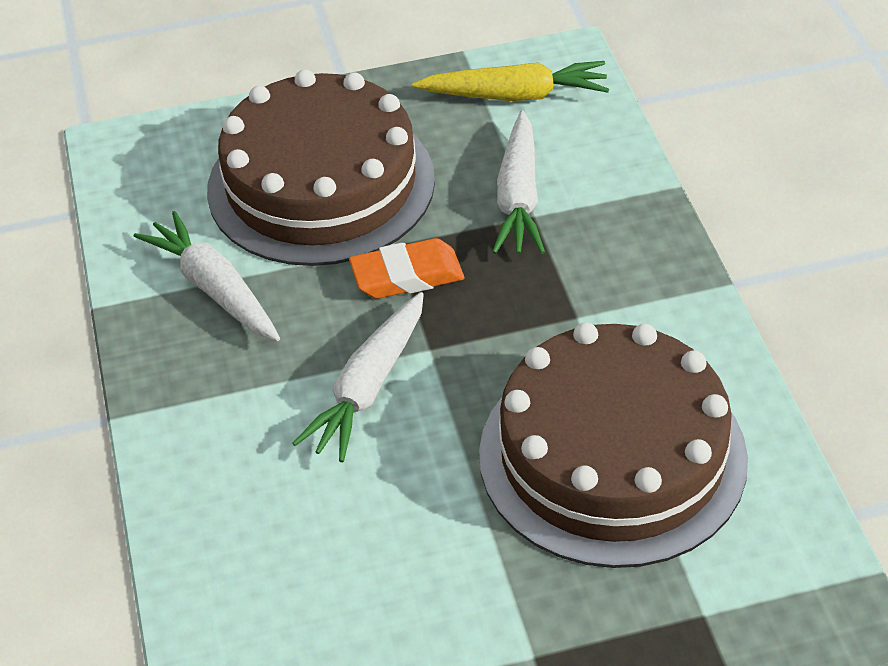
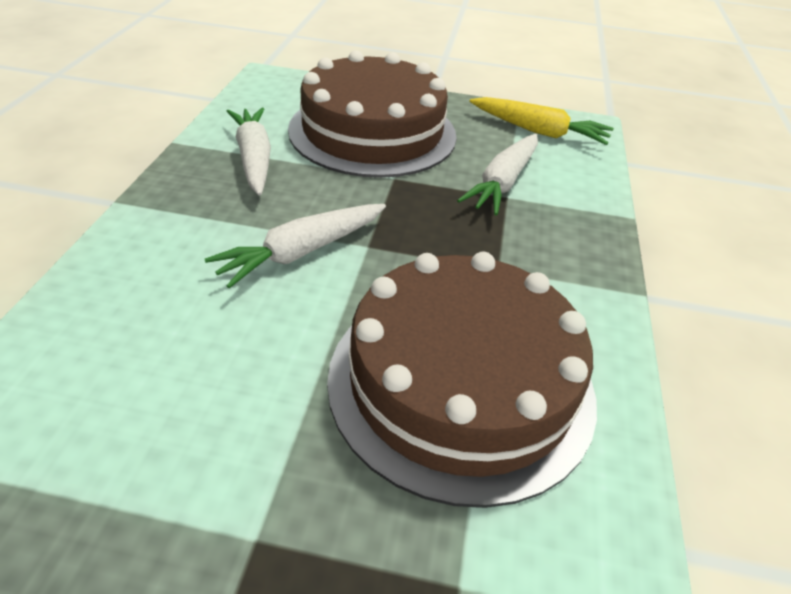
camera: 20 degrees right, 5 degrees down
(407, 276) = (388, 197): orange eraser -> none

